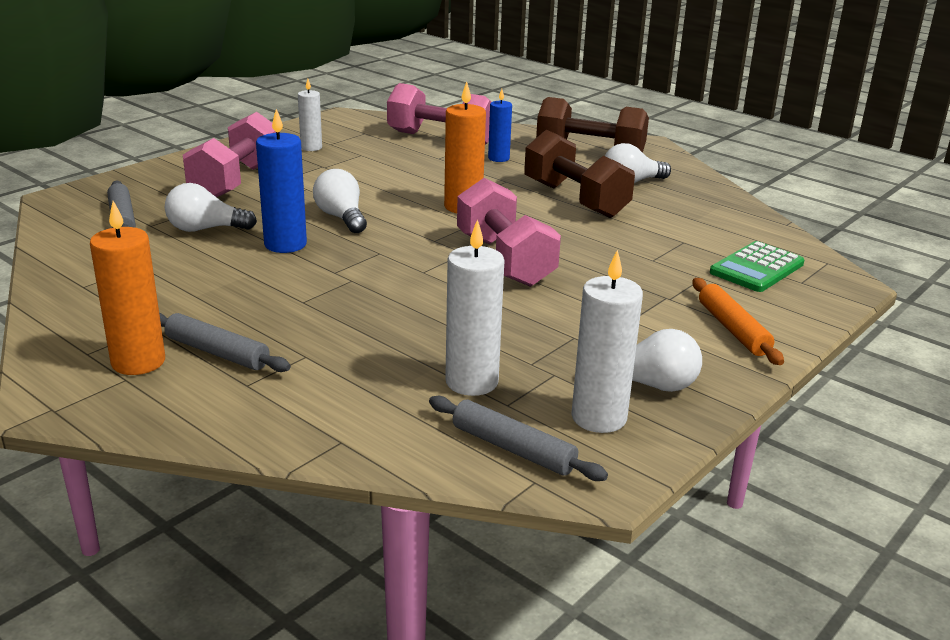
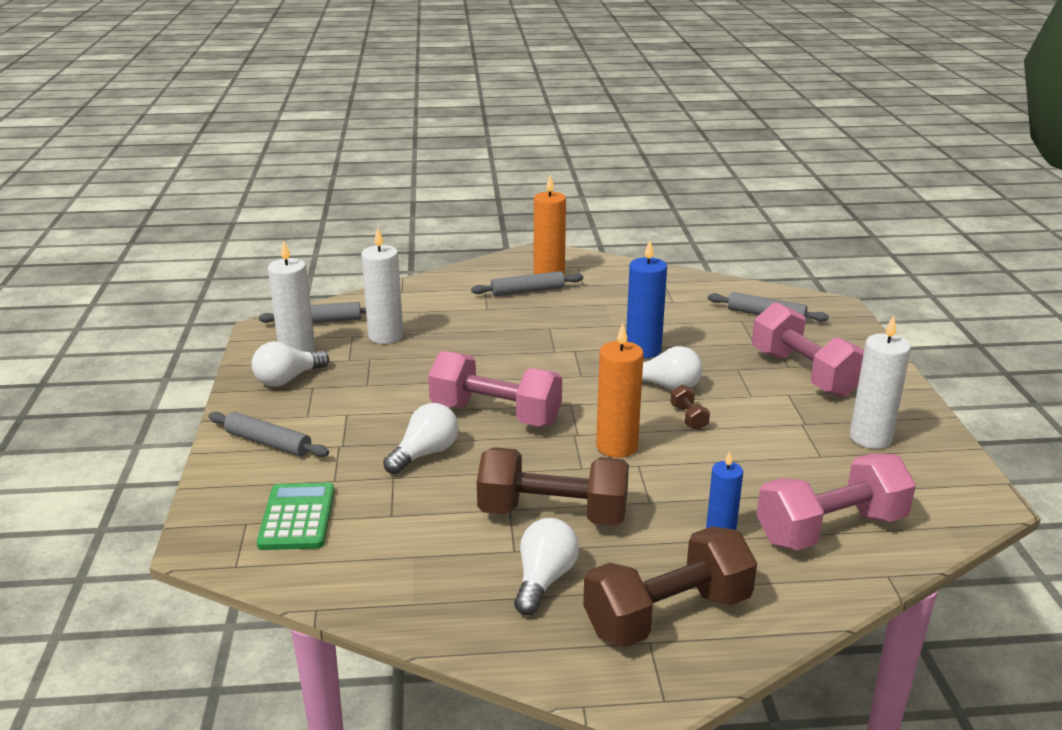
camera: 135 degrees right, 0 degrees up
(205, 229) = (709, 334): white light bulb -> white light bulb (425, 454)
(311, 147) = (870, 438): white candle -> white candle, size x1.58
(379, 198) = (688, 418): none -> brown dumbbell
(732, 329) = (268, 443): orange rolling pin -> grey rolling pin

